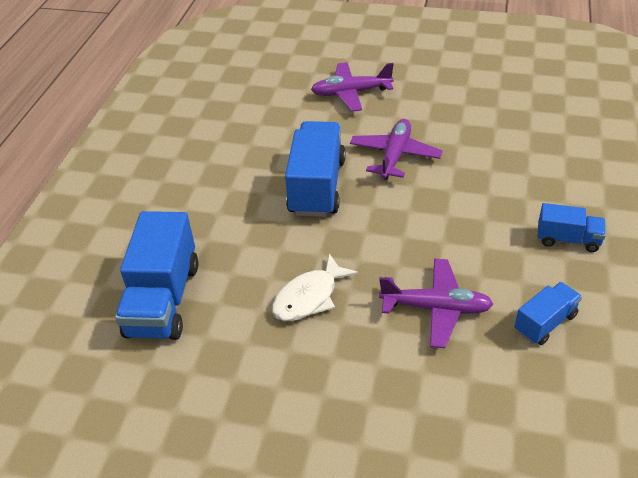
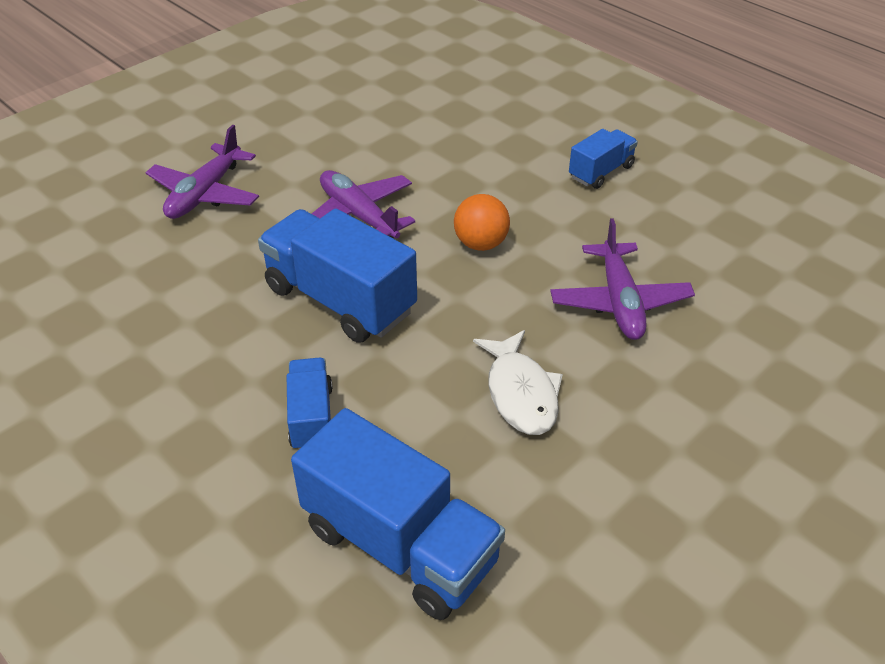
camera: 60 degrees left, 0 degrees up
(424, 218) = (481, 244): none -> orange ball
(436, 308) = (619, 301): purple plane -> purple plane turned 135 degrees clockwise
(545, 323) = (694, 241): blue truck -> blue truck (312, 417)

